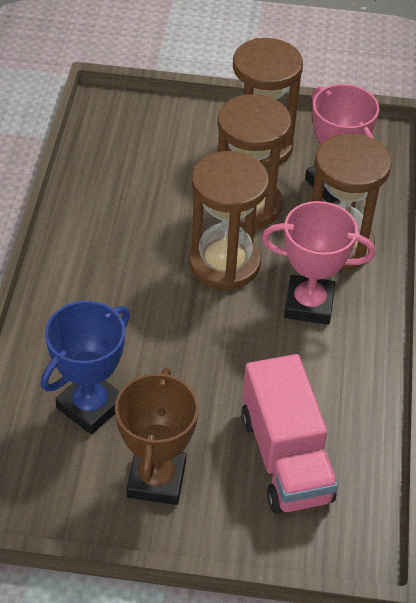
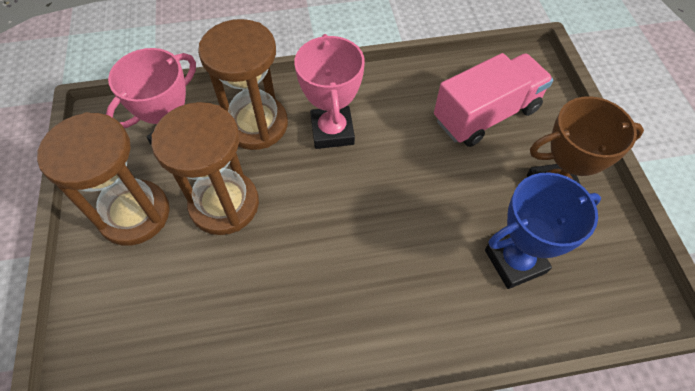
camera: 105 degrees left, 10 degrees up
(90, 406) = (515, 261): blue trophy -> blue trophy turned 45 degrees counterclockwise
(224, 263) = (307, 203): brown hourglass -> none

